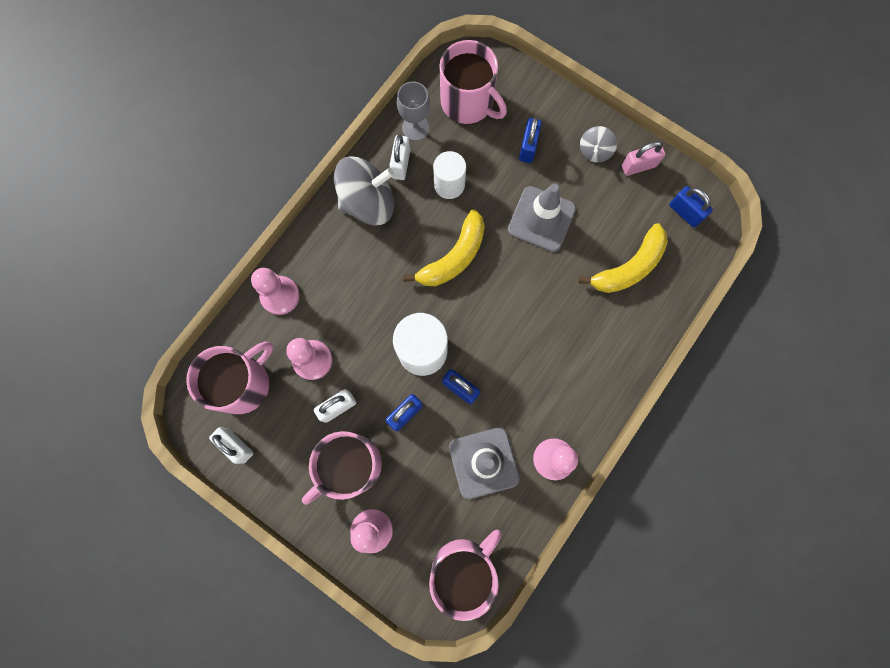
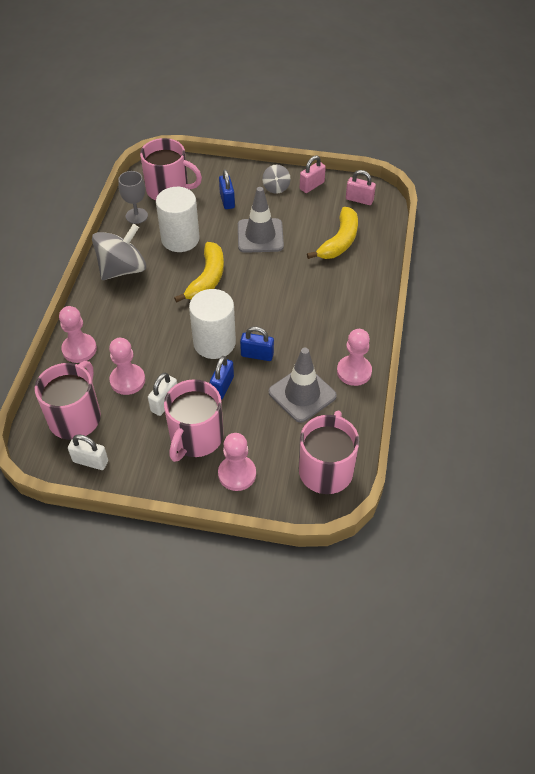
camera: 25 degrees left, 25 degrees down
(401, 164) = (136, 239): white padlock -> none
(449, 185) = (180, 239): white cylinder -> white cylinder, size x1.51
(685, 212) = (359, 199): blue padlock -> pink padlock

